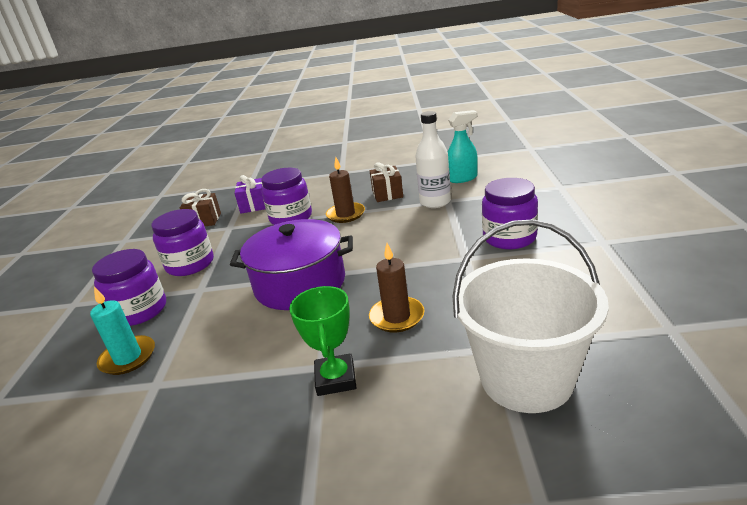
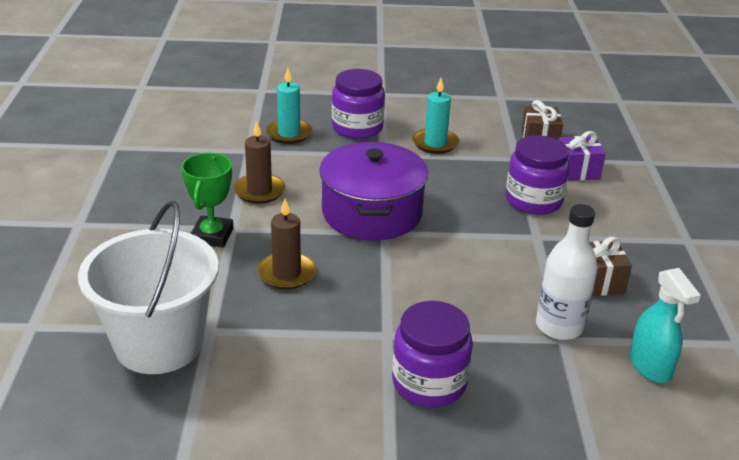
camera: 85 degrees right, 5 degrees up
(190, 264) = (435, 143): purple jar -> turquoise candle
(335, 379) = (212, 236): green trophy -> green trophy turned 75 degrees counterclockwise
(345, 214) = (534, 243): brown candle -> brown candle (259, 191)

